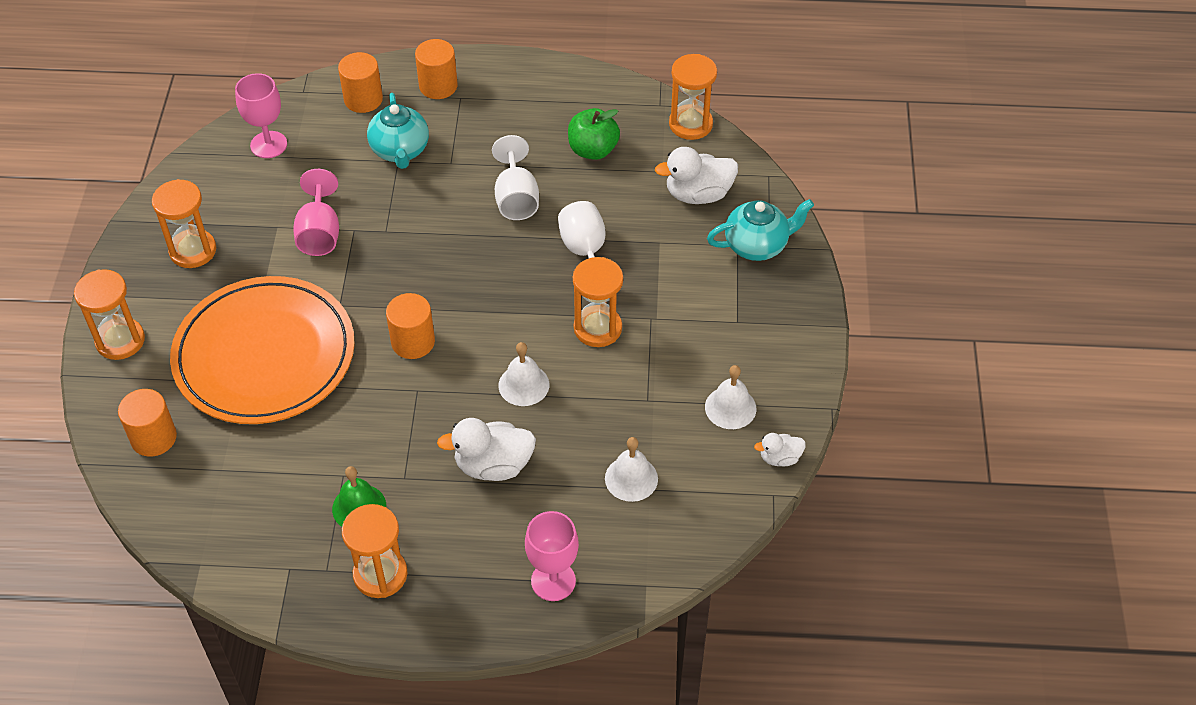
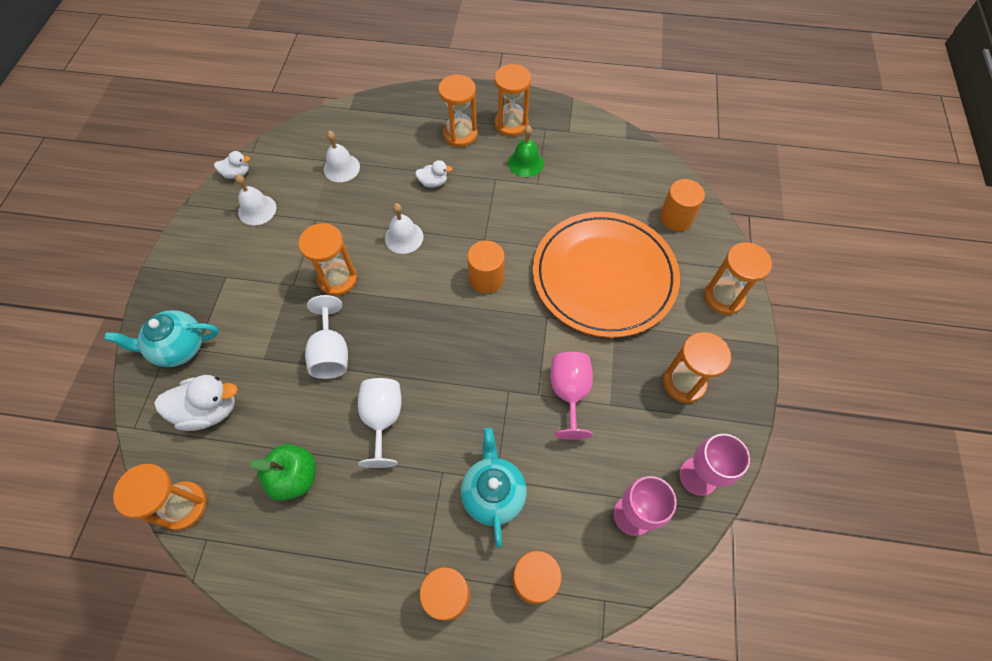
camera: 175 degrees left, 10 degrees up
(461, 549) = (460, 134): none -> orange hourglass
(493, 465) = (433, 182): white duck -> white duck, size x0.55
(553, 581) = (405, 114): pink goblet -> pink goblet (698, 476)

